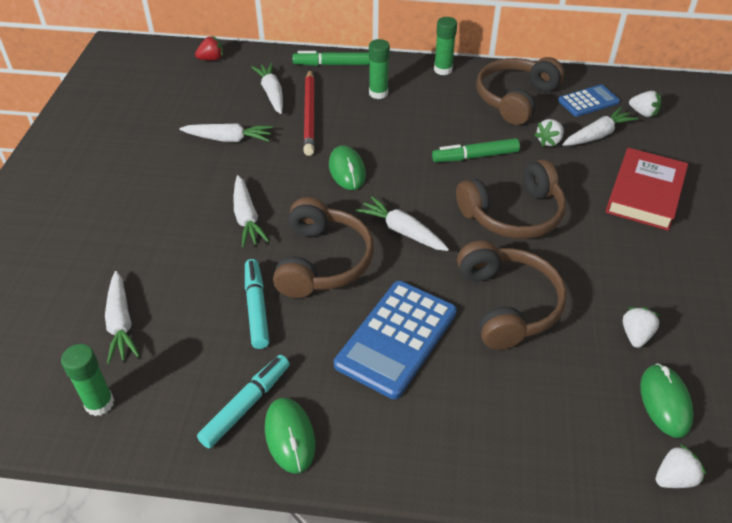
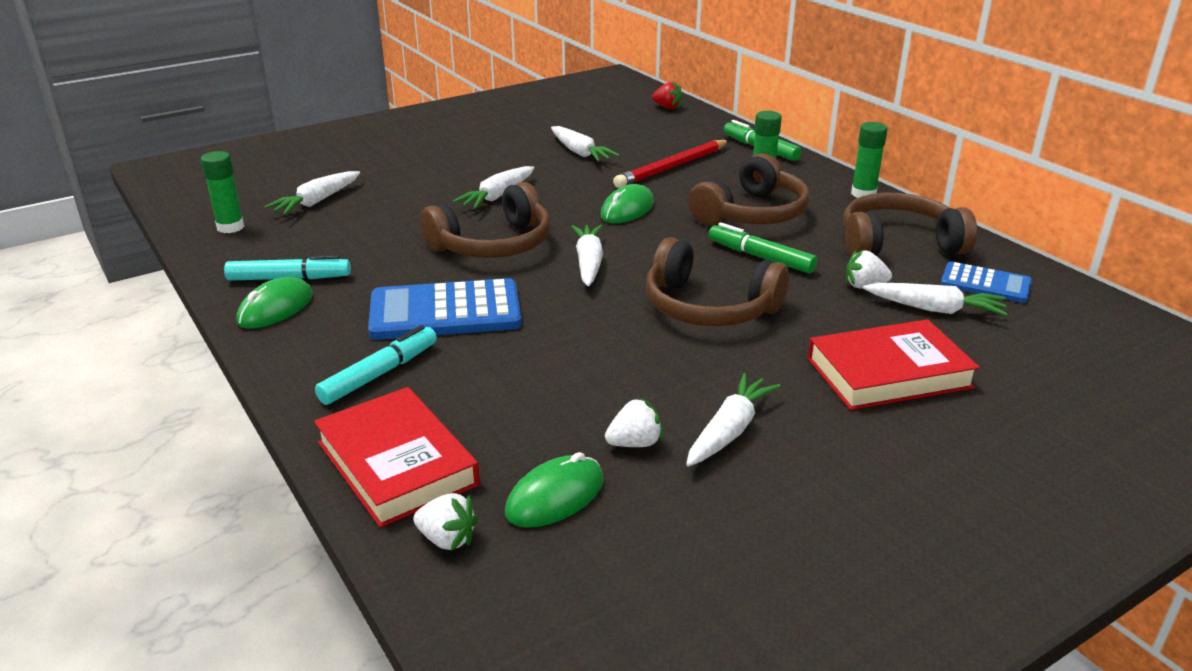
camera: 50 degrees right, 15 degrees down
(256, 308) = (399, 241): turquoise marker -> turquoise marker (380, 374)
(272, 94) = (669, 144): white carrot -> white carrot (729, 431)
(507, 304) = (569, 350): brown headphones -> brown headphones (751, 213)
(573, 463) = (396, 463): none -> red book
(643, 113) = (1040, 324): white strawberry -> none

